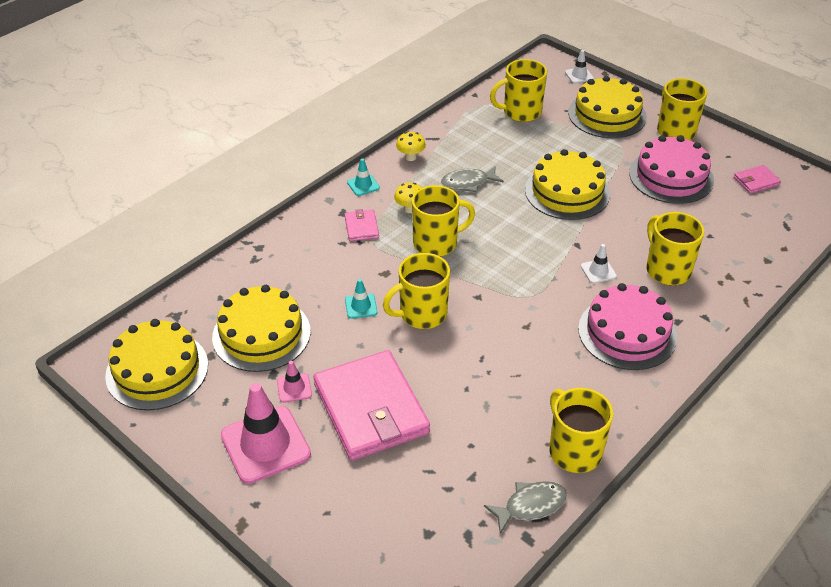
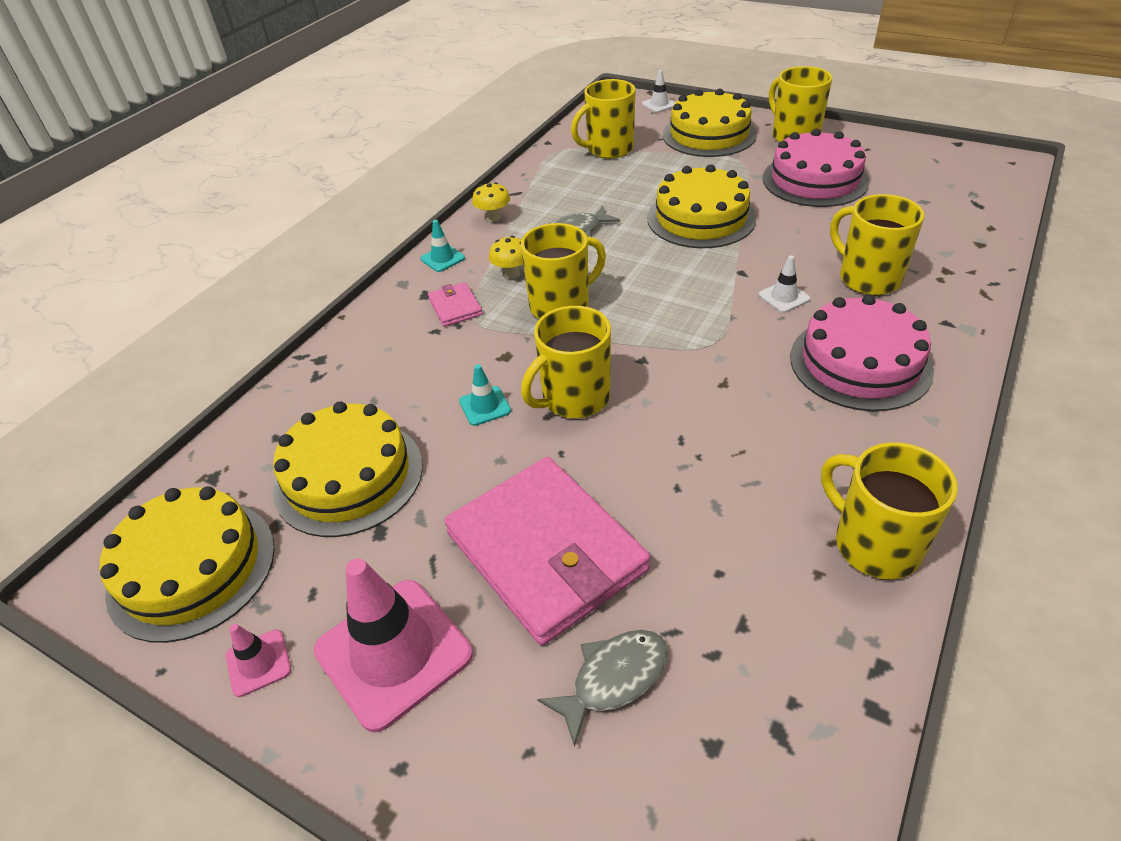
camera: 10 degrees left, 0 degrees up
(294, 388) = (418, 546): pink traffic cone -> pink traffic cone (258, 663)
(530, 506) = (854, 652): grey fish -> grey fish (613, 679)
(756, 181) = (914, 167): pink wallet -> none

